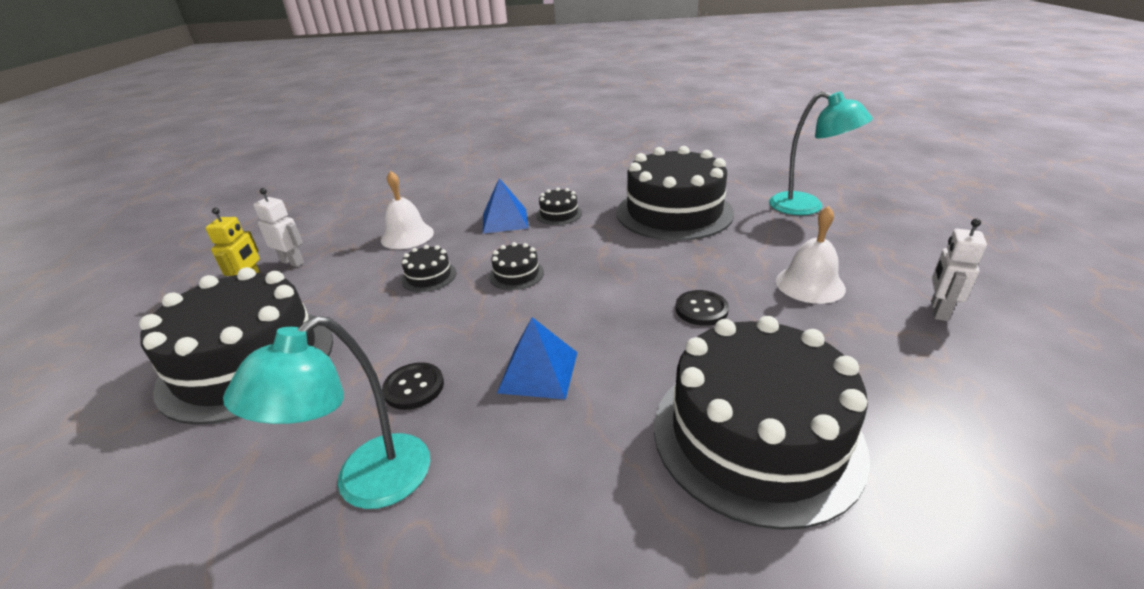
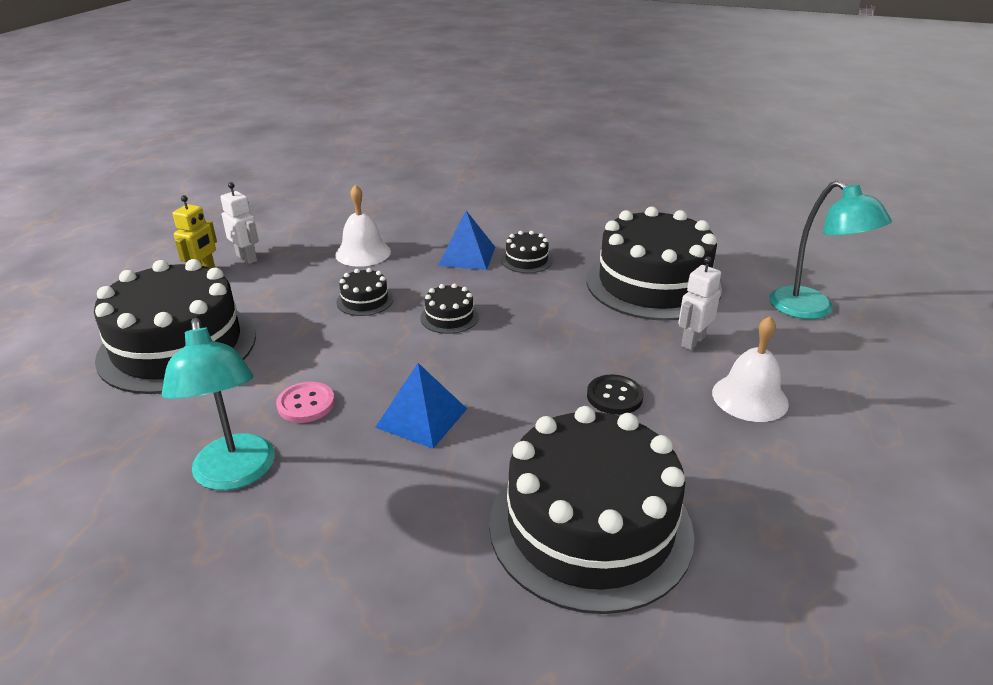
camera: 15 degrees right, 0 degrees up
(367, 484) = (235, 474): turquoise lamp -> turquoise lamp turned 75 degrees counterclockwise
(414, 387) = (306, 404): black button -> pink button
(938, 311) = (874, 459): white robot -> white robot (692, 341)

